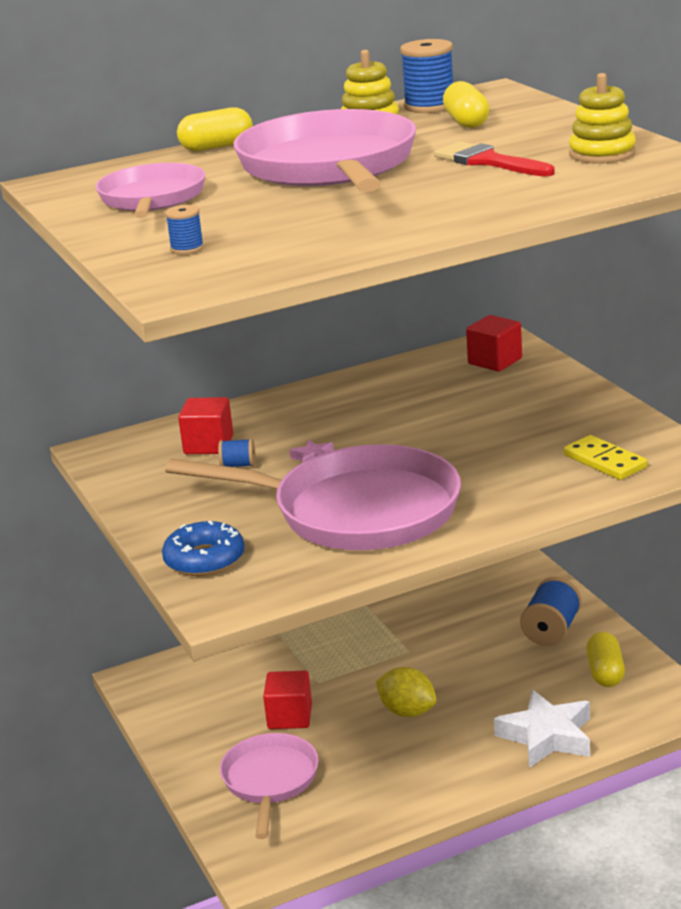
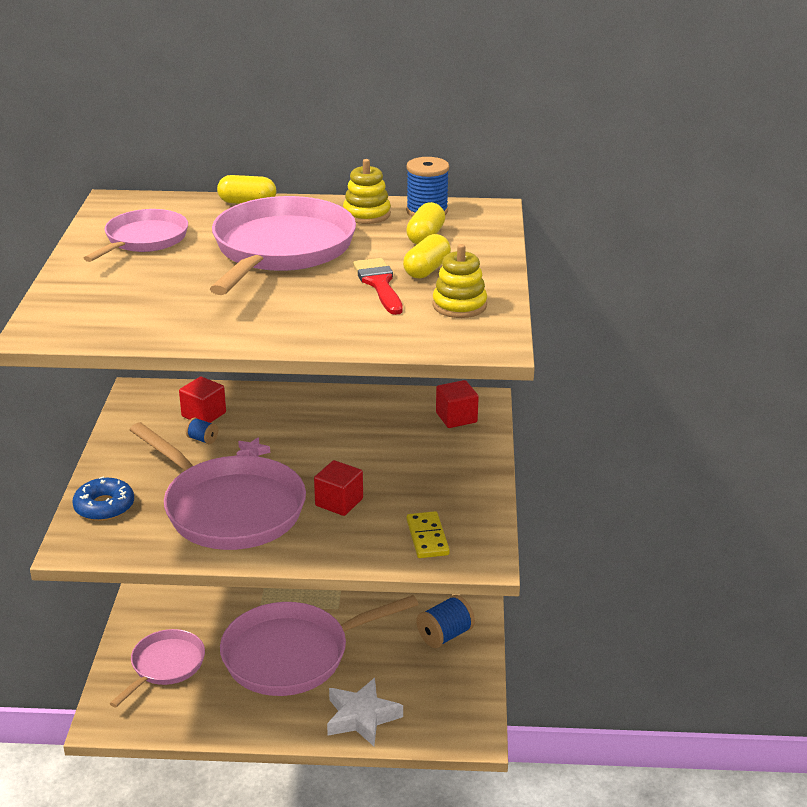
camera: 25 degrees right, 5 degrees up
(187, 248) = (98, 295): blue spool -> none
(290, 717) = (219, 624): red cube -> red cube (339, 502)
(407, 711) = (293, 655): yellow lemon -> pink pan
(605, 672) = (448, 686): yellow capsule -> yellow capsule (426, 270)

